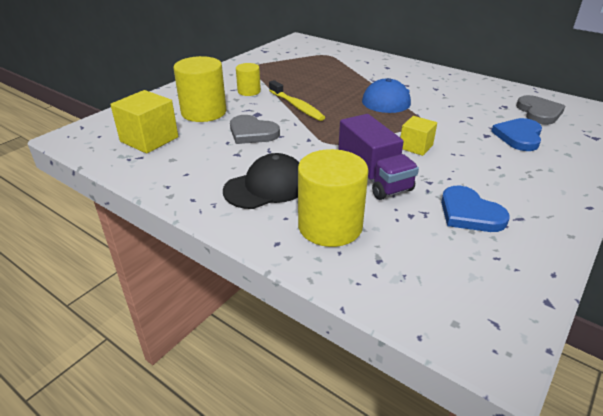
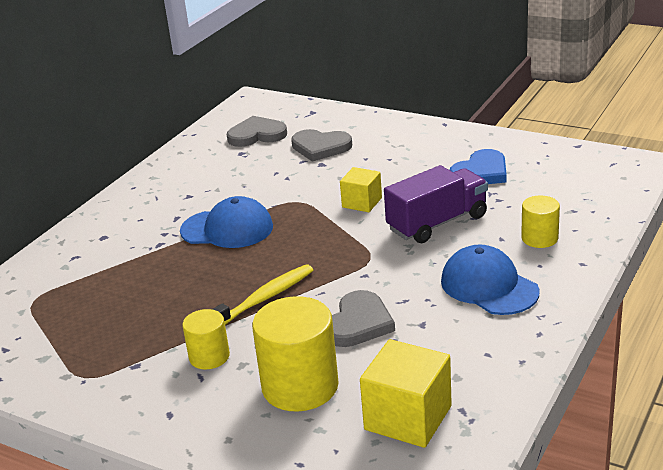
camera: 95 degrees left, 5 degrees down
(266, 187) = (489, 286): black cap -> blue cap
(330, 226) = (539, 238): yellow cylinder -> yellow cylinder, size x0.56
(519, 136) = (320, 147): blue heart -> grey heart

